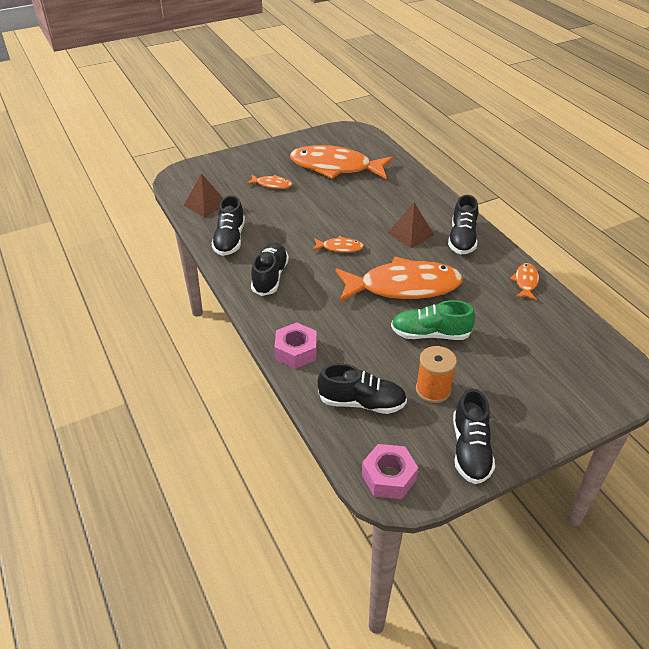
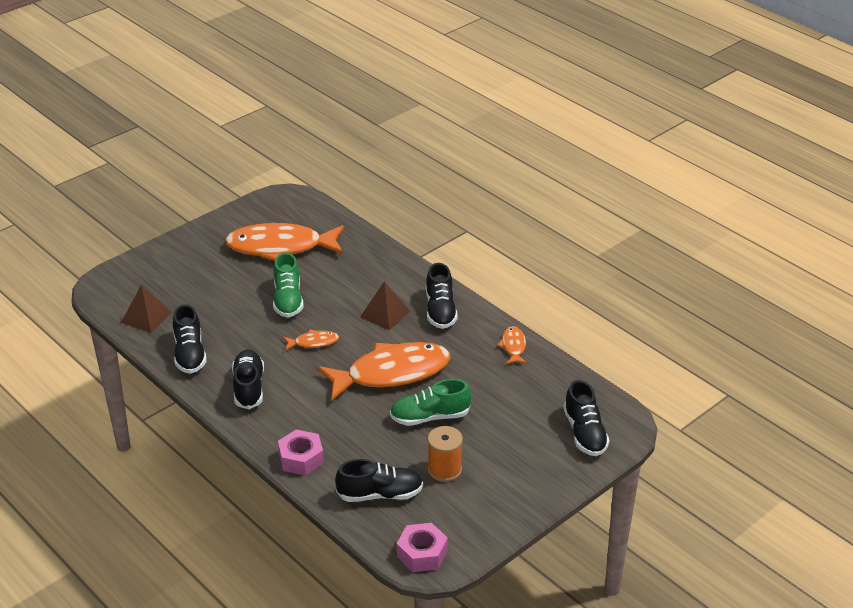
camera: 15 degrees left, 5 degrees down
(272, 184) = (214, 280): orange fish -> none
(328, 209) = (288, 300): none -> green shoe
(470, 450) = (490, 516): black shoe -> black shoe (584, 433)

